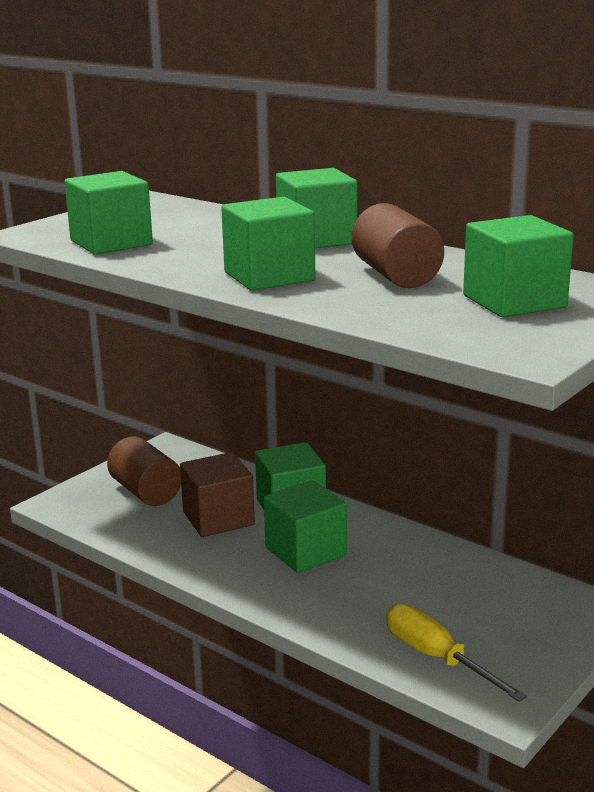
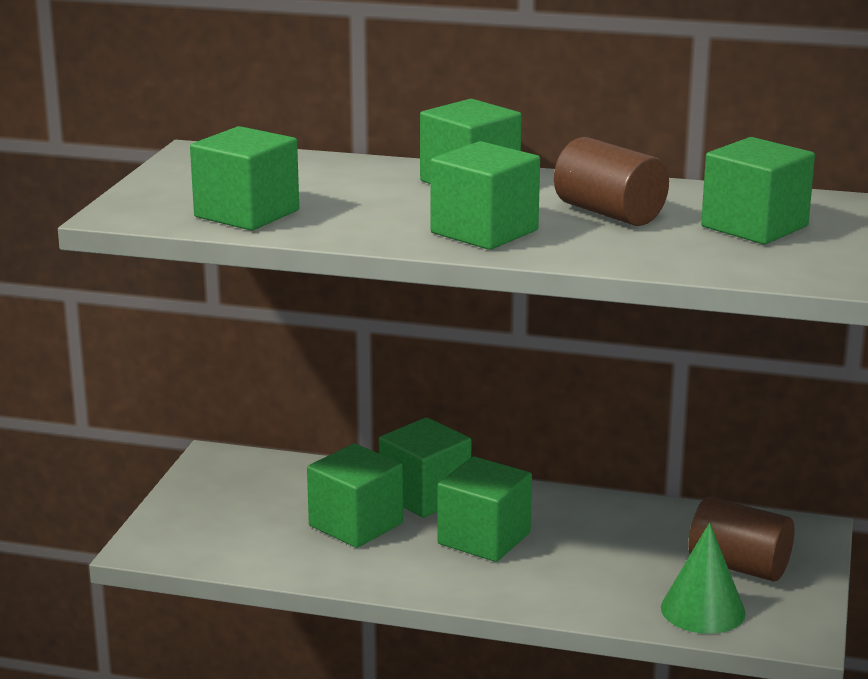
camera: 25 degrees left, 0 degrees up
(146, 492) = (242, 513): brown cylinder -> brown cylinder (739, 566)
(218, 518) = (356, 524): brown cube -> green cube
(436, 658) = (703, 610): yellow screwdriver -> green cone

